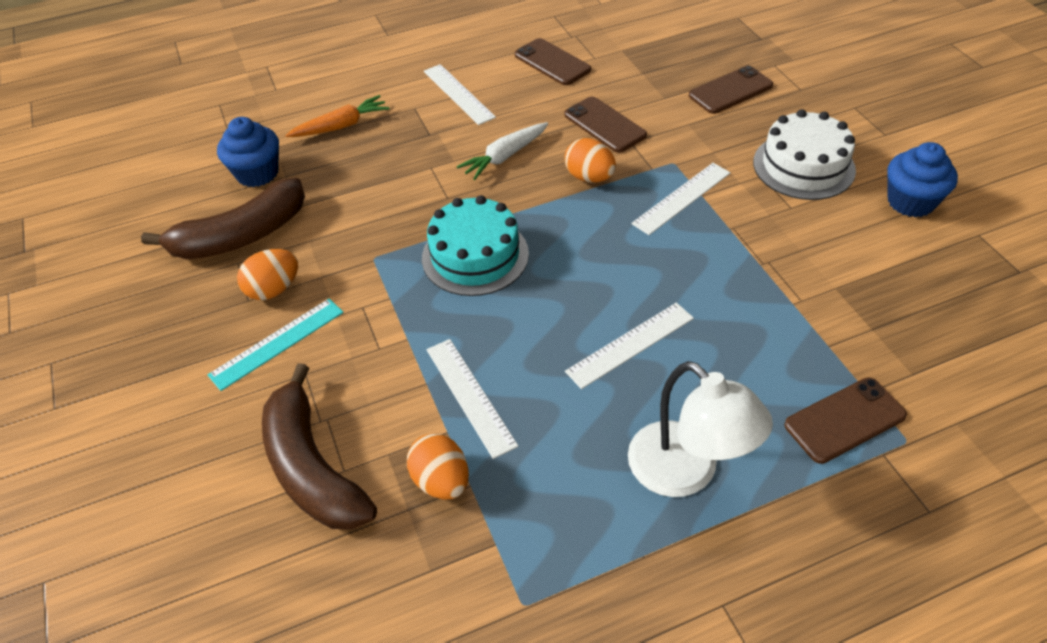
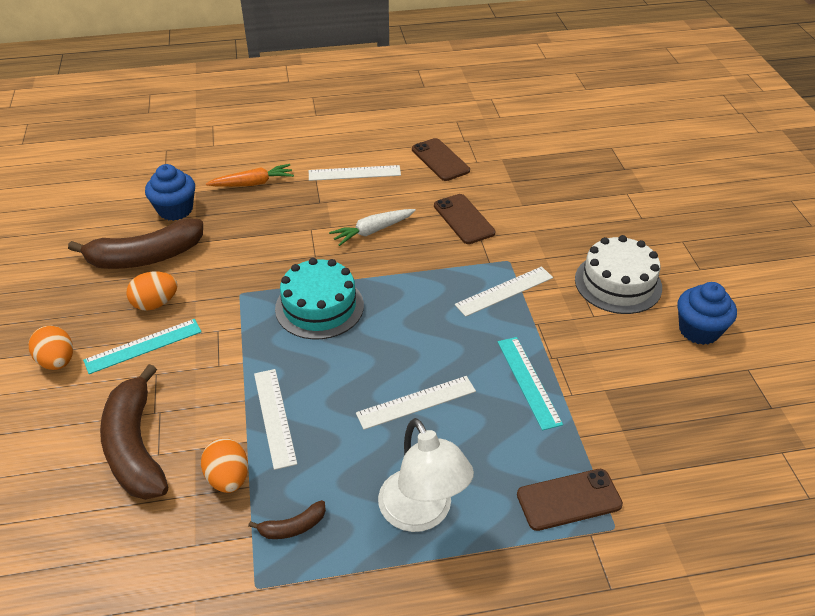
camera: 10 degrees right, 5 degrees down
(458, 94) = (354, 173): white ruler -> white ruler turned 75 degrees counterclockwise
(541, 522) = (293, 527): none -> brown banana
(589, 177) = (435, 260): orange egg -> orange egg (57, 361)
(730, 90) = (580, 208): brown phone -> none
(748, 295) = (528, 382): none -> turquoise ruler

